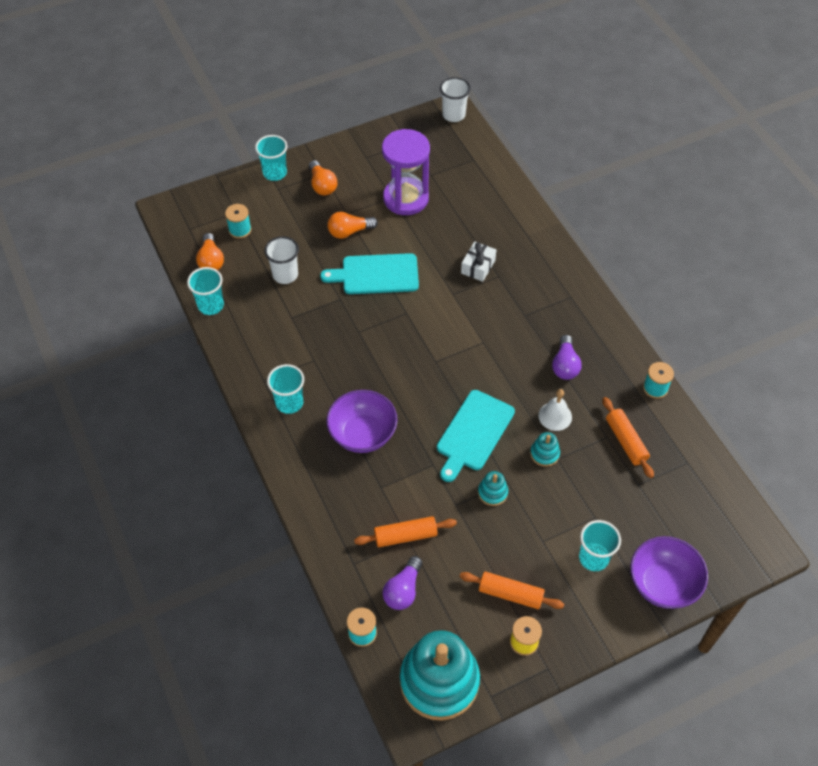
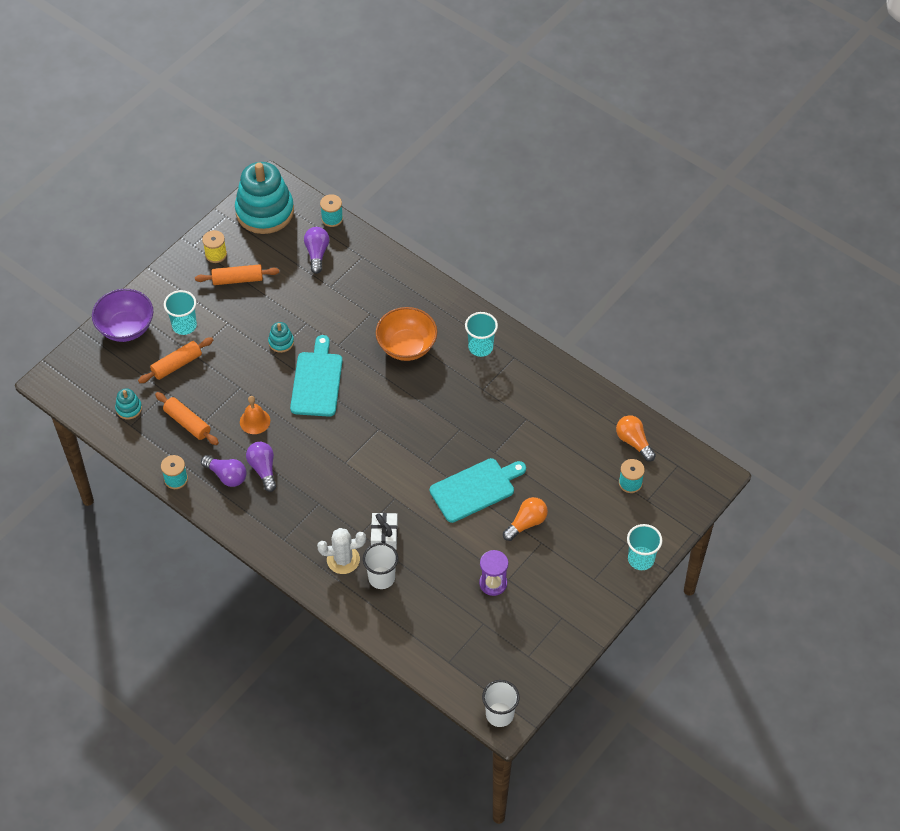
camera: 155 degrees right, 0 degrees up
(211, 305) = (603, 401): turquoise cup -> none
(285, 275) = (558, 455): white cup -> white cup (381, 578)
(322, 185) = (585, 564): orange light bulb -> none
(363, 434) = (406, 346): purple bowl -> orange bowl
(405, 536) = (333, 288): orange rolling pin -> orange rolling pin (177, 365)
(406, 198) = (493, 583): purple hourglass -> purple hourglass, size x0.56
(524, 261) = (343, 560): none -> white cactus
(544, 454) = (251, 387): turquoise stacking toy -> turquoise stacking toy (129, 408)
(555, 416) = (255, 421): white bell -> orange bell
(603, 372) = (226, 476): none -> purple light bulb

